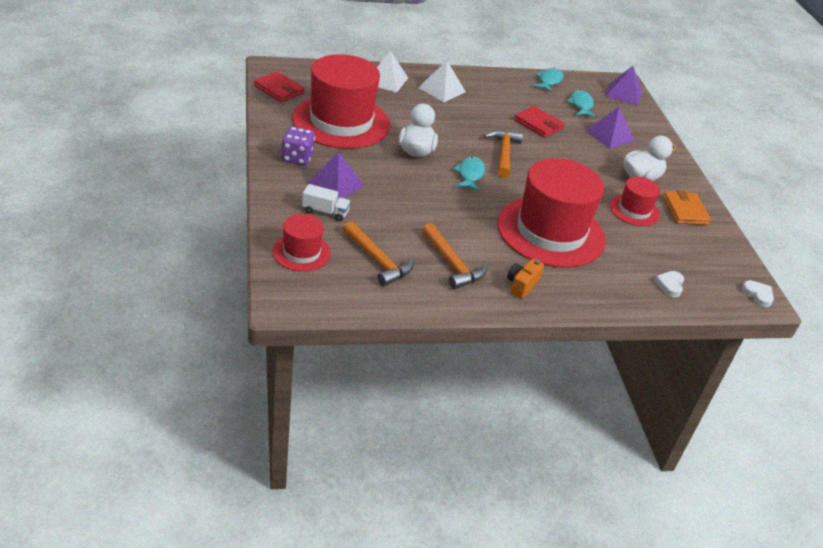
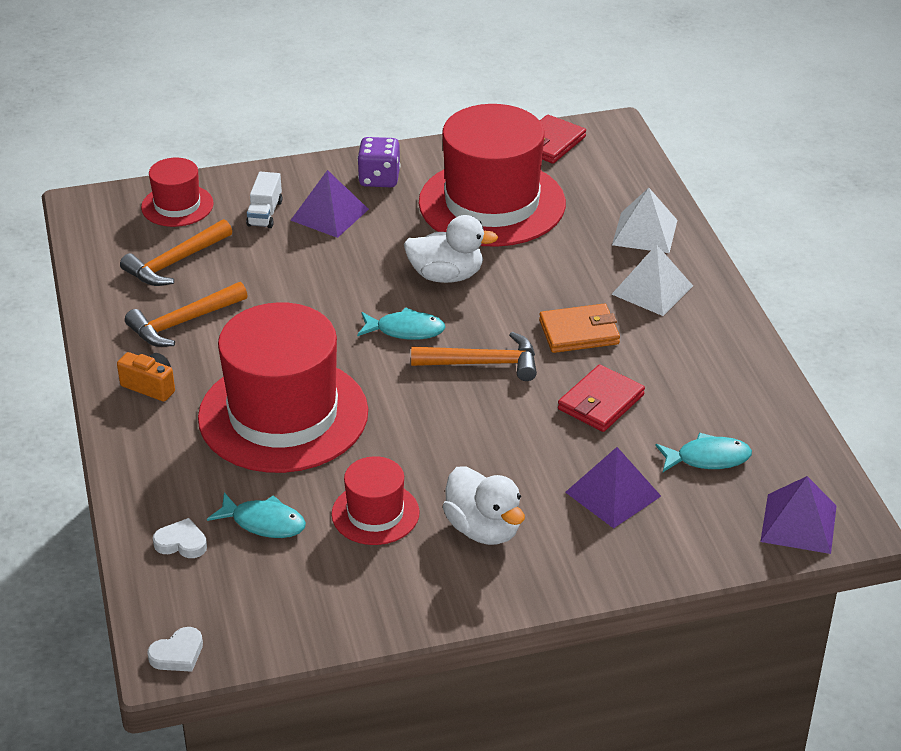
camera: 90 degrees right, 0 degrees up
(549, 81) = (775, 417): turquoise fish -> turquoise fish (264, 522)
(685, 211) = (398, 582): orange wallet -> orange wallet (579, 332)

